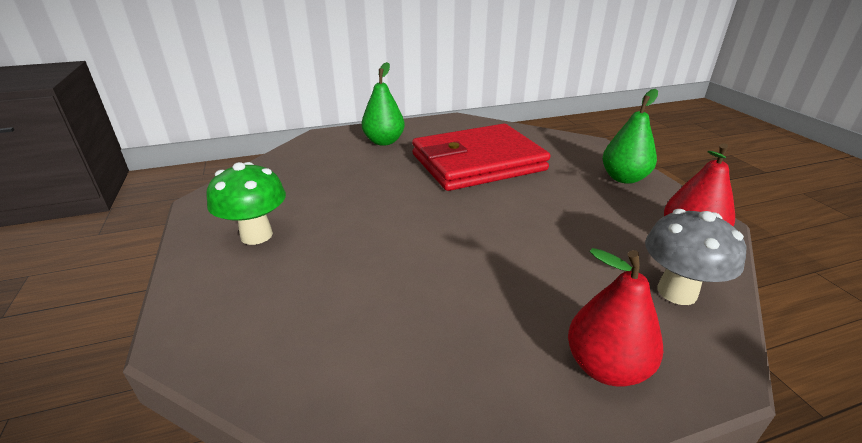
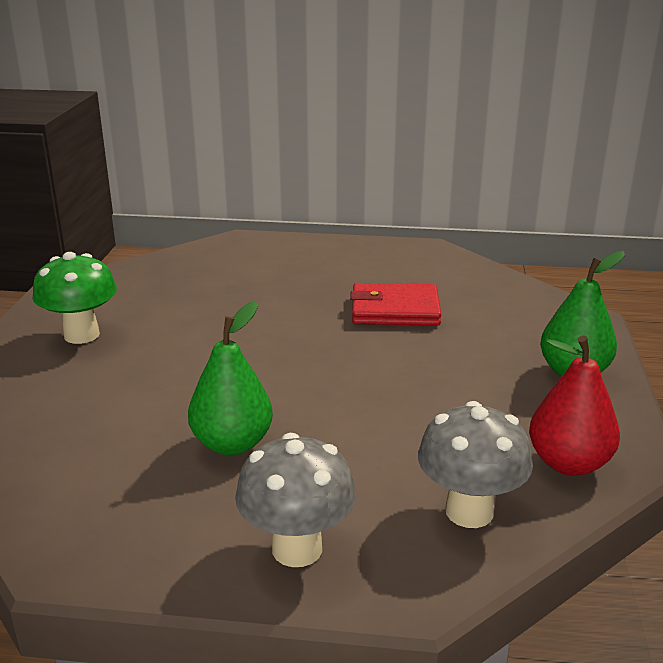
camera: 25 degrees right, 5 degrees down
(384, 141) = (305, 261): green pear -> green pear (232, 444)
(478, 162) = (395, 310): red wallet -> red wallet, size x0.56
(605, 367) = (297, 549): red pear -> grey mushroom

